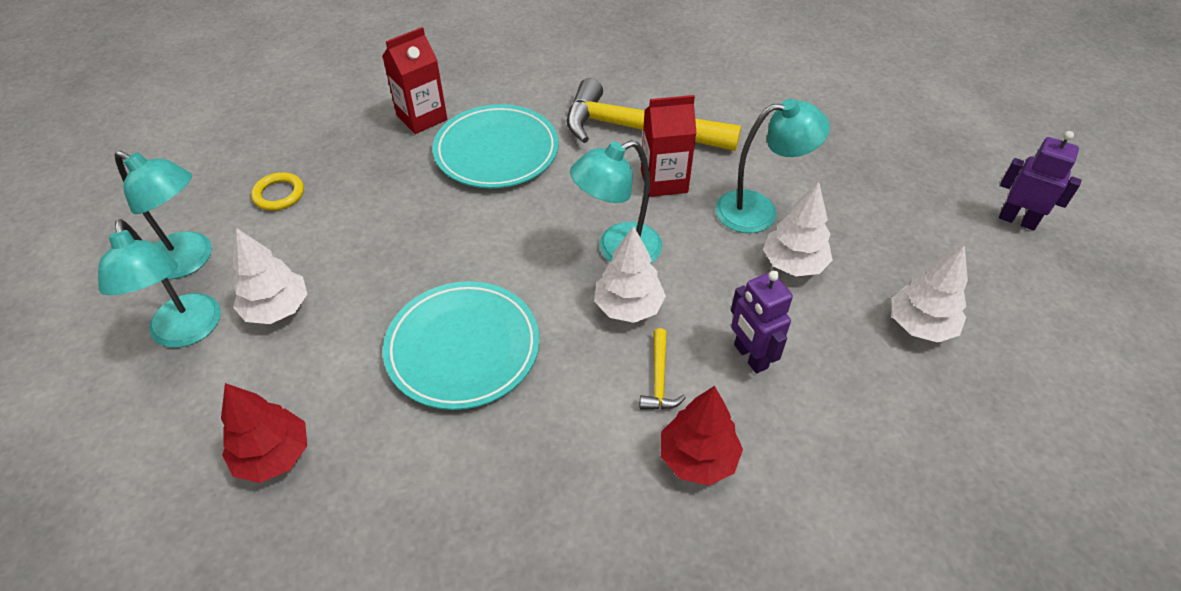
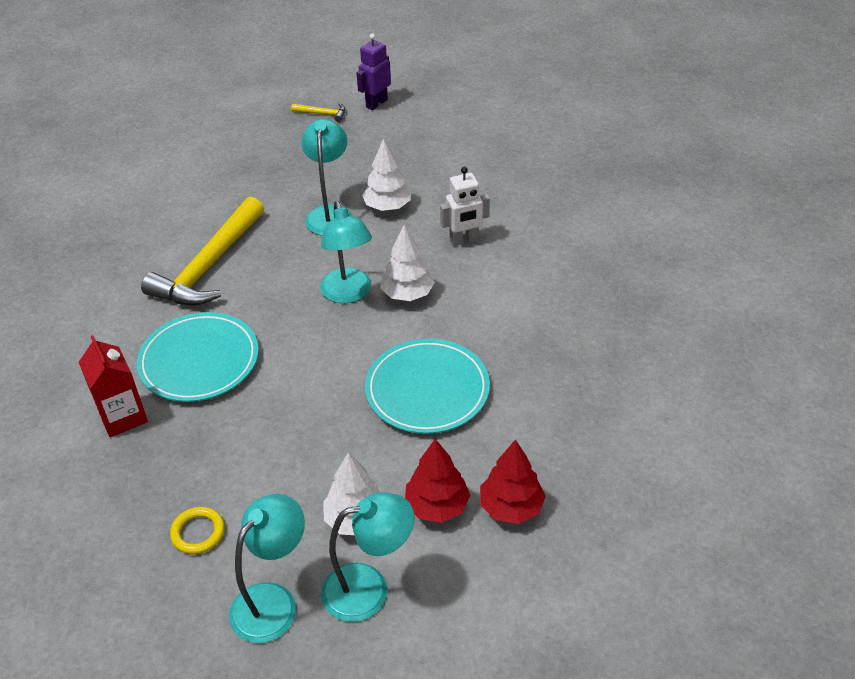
camera: 80 degrees left, 5 degrees down
(659, 379) = (475, 286): yellow hammer -> yellow hammer (322, 114)
(664, 181) = (279, 259): red carton -> none
(697, 458) = (539, 276): red tree -> red tree (437, 506)
(750, 356) = (464, 240): purple robot -> white robot
(920, 325) = (454, 163): white tree -> none

